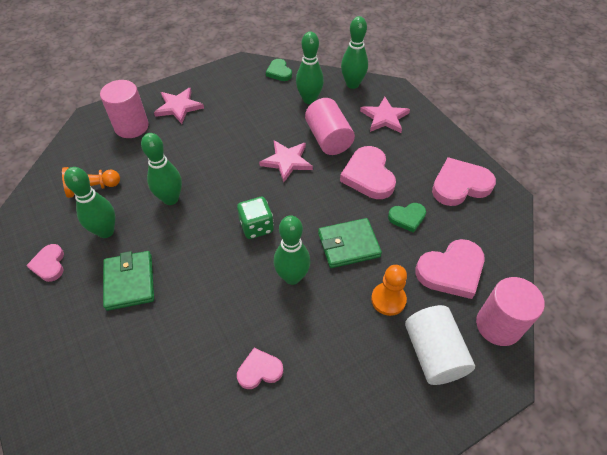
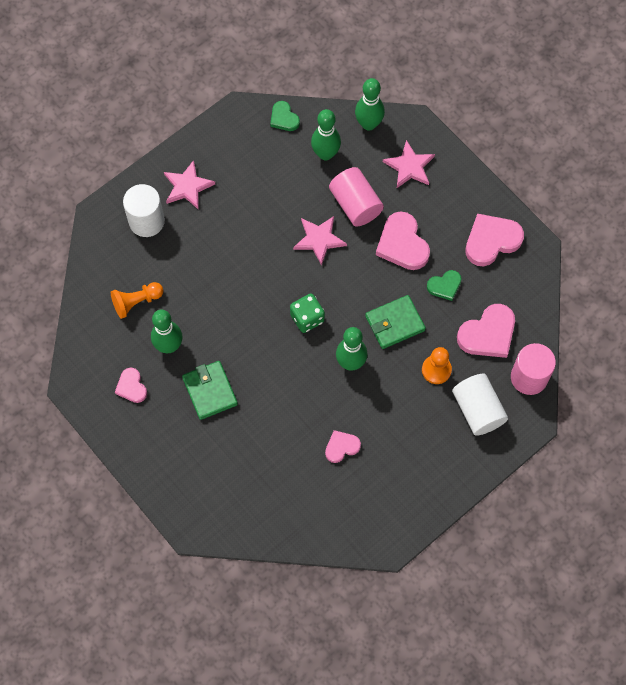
camera: 10 degrees left, 15 degrees up
(131, 126) = (146, 221): pink cylinder -> white cylinder
(170, 199) = (217, 301): green bowling pin -> none

